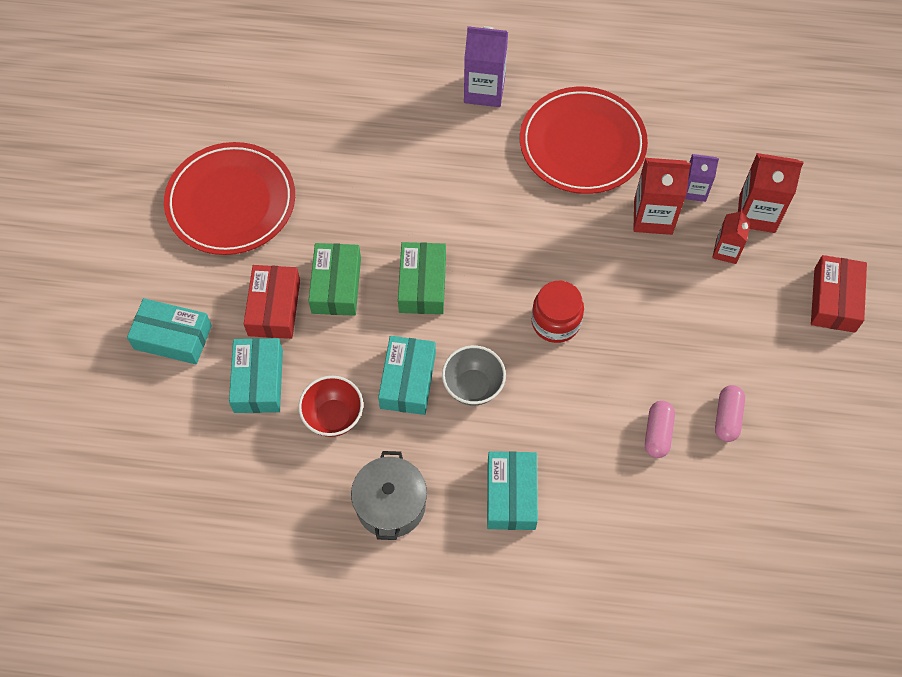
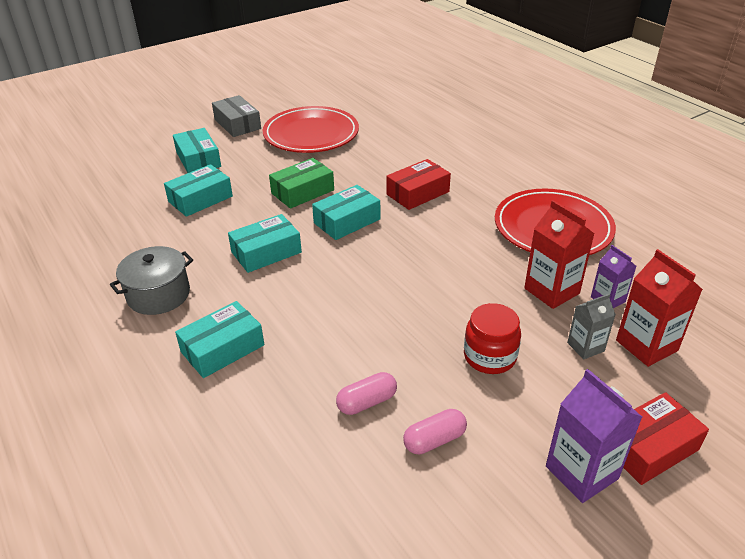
camera: 50 degrees right, 25 degrees down
(131, 254) = (237, 124): none -> grey box
(274, 308) = (259, 179): red box -> red box (418, 193)
(333, 417) = (204, 237): red bowl -> none
(422, 284) = (347, 221): green box -> turquoise box
(473, 386) = (295, 282): grey bowl -> none
(484, 90) = (522, 172): purple carton -> purple carton (581, 472)
(555, 322) = (396, 292): red jar -> red jar (489, 356)
(726, 251) = (585, 347): red carton -> grey carton

